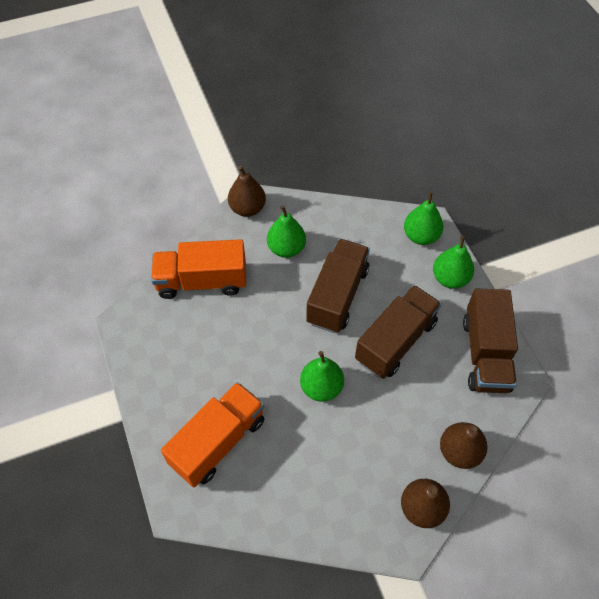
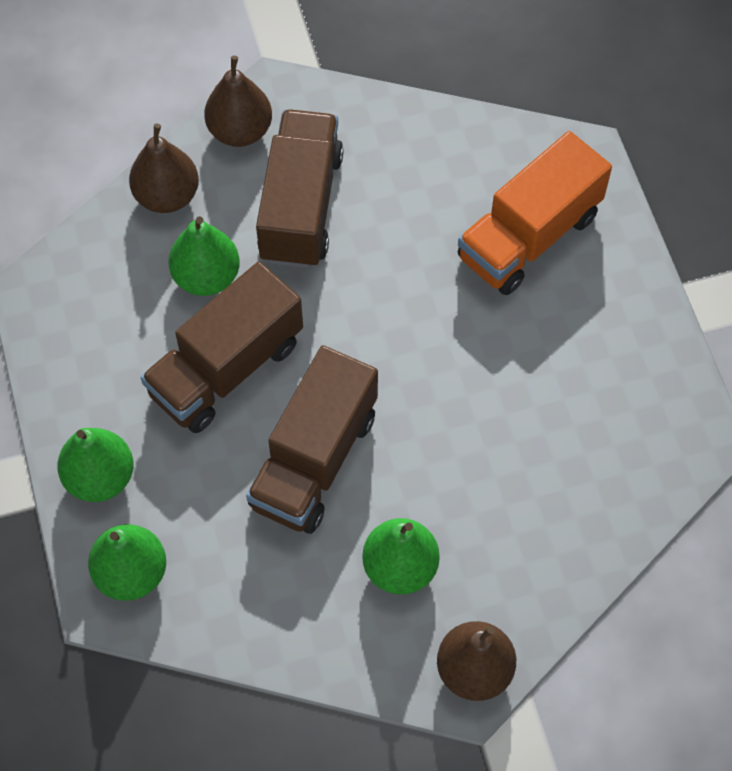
camera: 175 degrees left, 5 degrees up
(202, 281) = (563, 509): orange truck -> none
(321, 387) = (362, 303): green pear -> green pear (206, 277)
(485, 354) = (81, 335): brown truck -> brown truck (301, 206)

